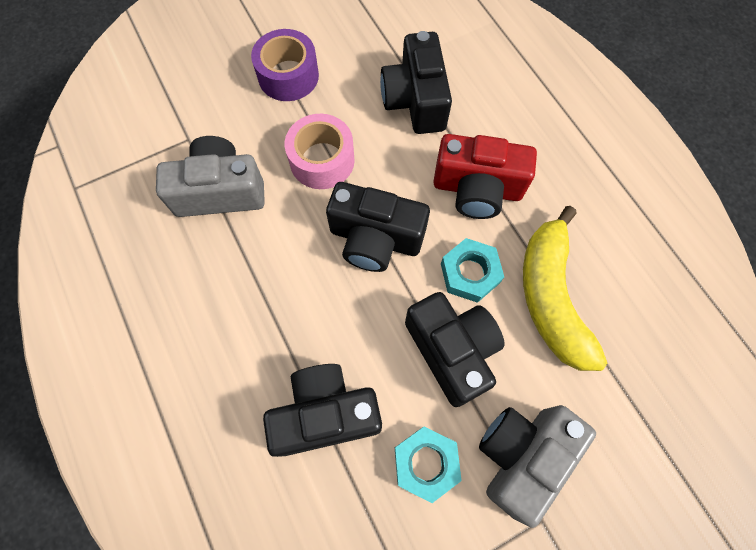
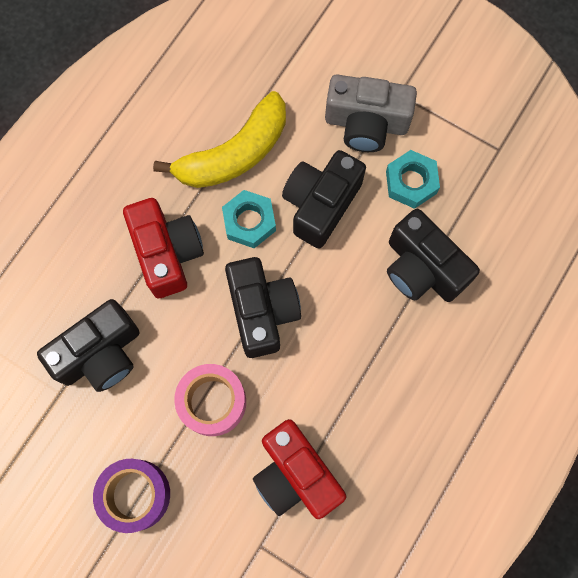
camera: 120 degrees left, 5 degrees up
(220, 191) = (295, 474): grey camera -> red camera

